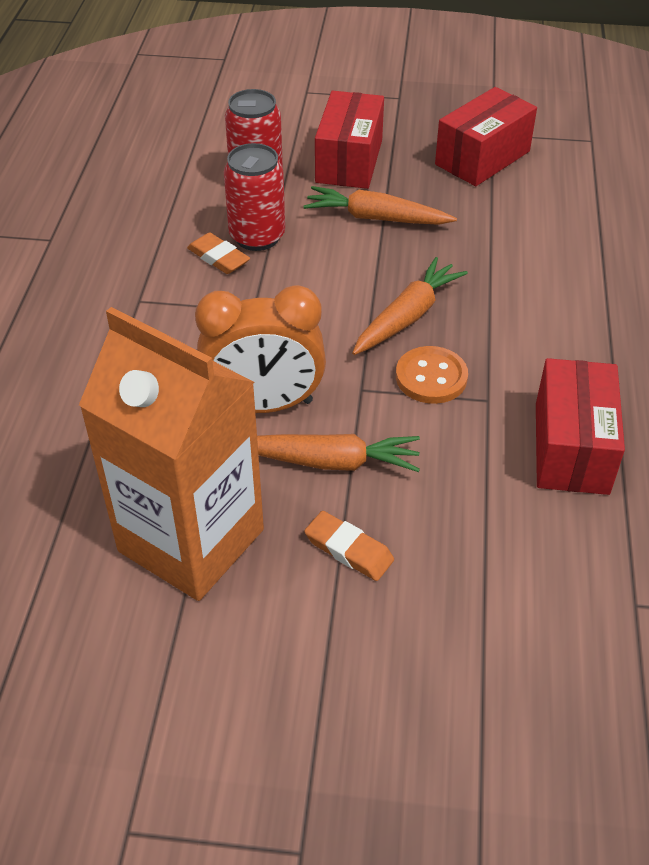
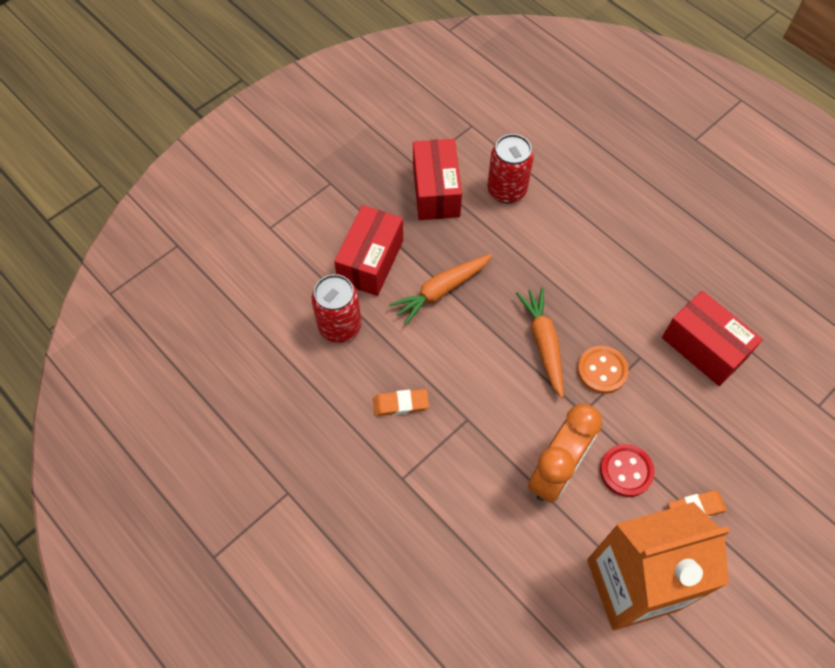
camera: 50 degrees left, 15 degrees up
(257, 237) = (399, 368): red can -> red can (506, 190)
(328, 461) = (626, 471): orange carrot -> red button
(349, 161) = (371, 261): red box -> red box turned 60 degrees clockwise

